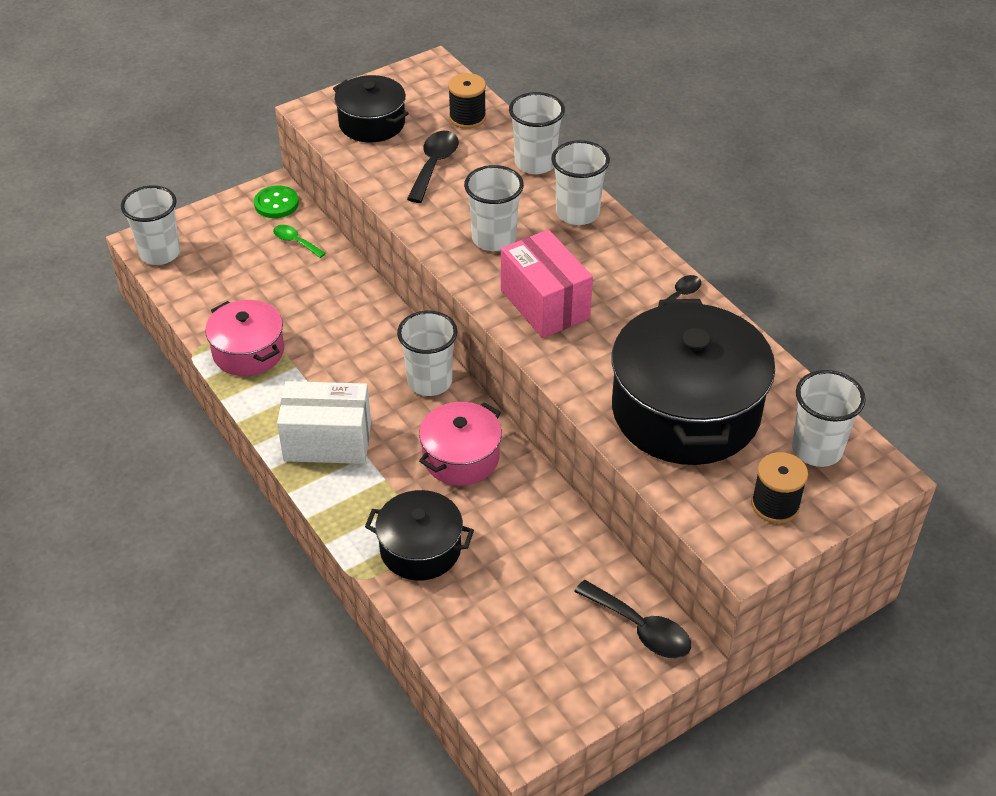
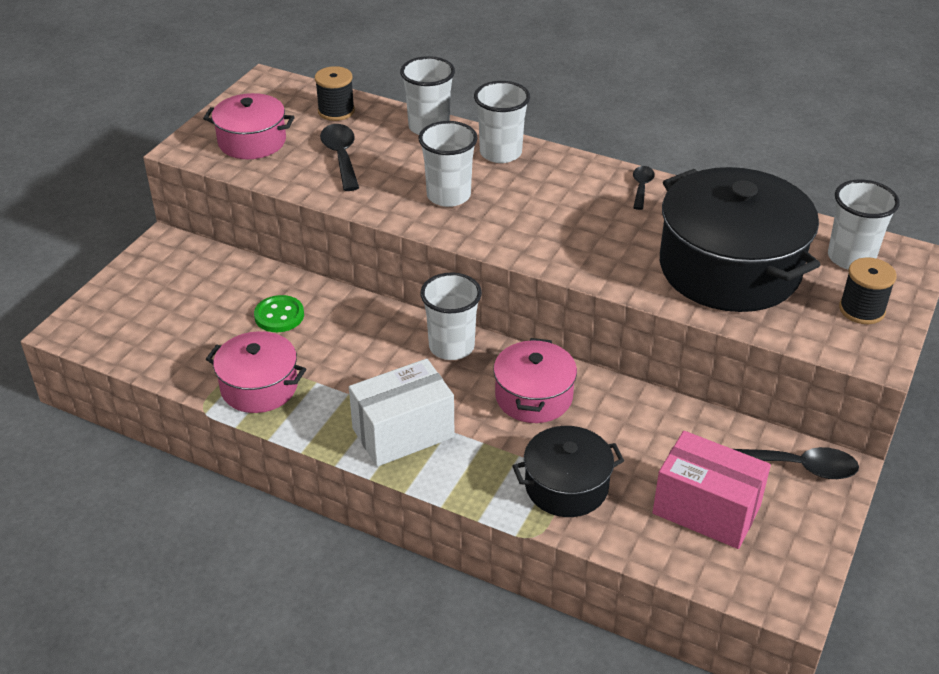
camera: 30 degrees left, 5 degrees down
(160, 253) = (93, 335): white cup -> none
(276, 204) = (177, 253): green button -> green button (279, 316)
(295, 242) = (224, 278): green spoon -> none
(372, 123) = (252, 141): black pot -> pink pot
(545, 304) = (540, 230): pink box -> pink box (706, 510)

